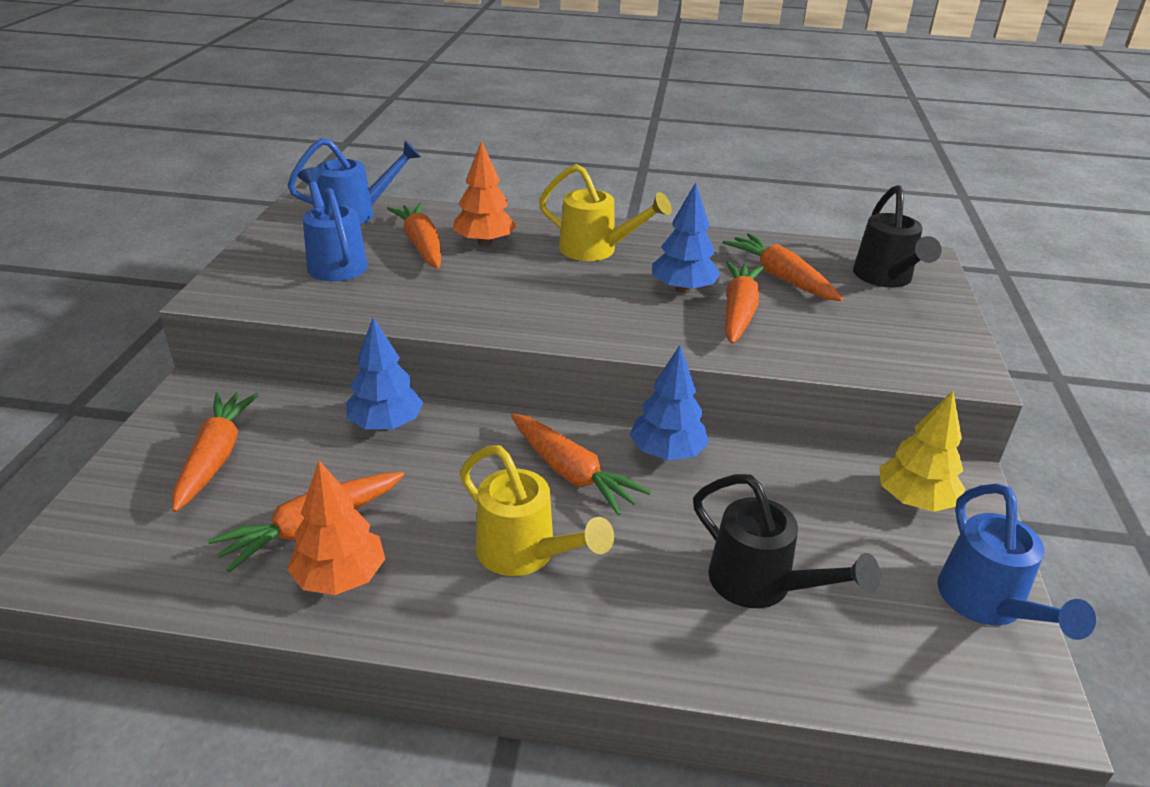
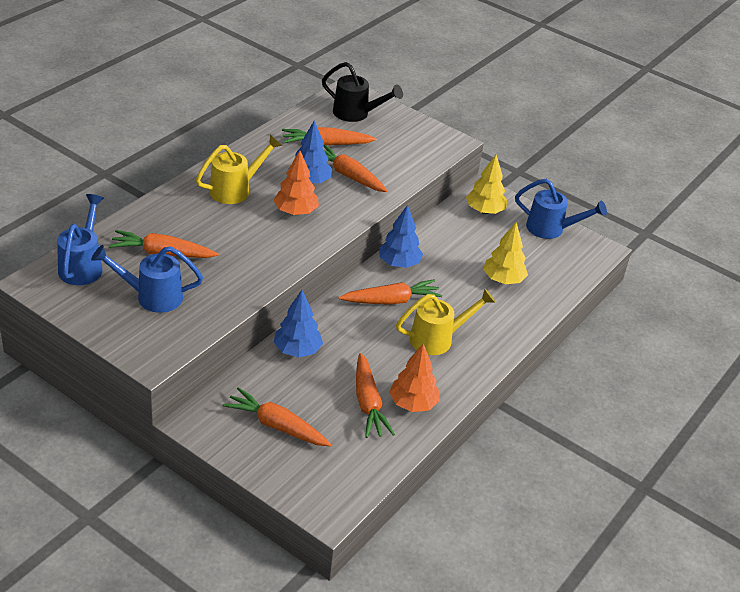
camera: 65 degrees left, 5 degrees up
(485, 242) = (183, 227): orange tree -> orange tree (295, 212)
(761, 585) = (503, 280): black watering can -> yellow tree

